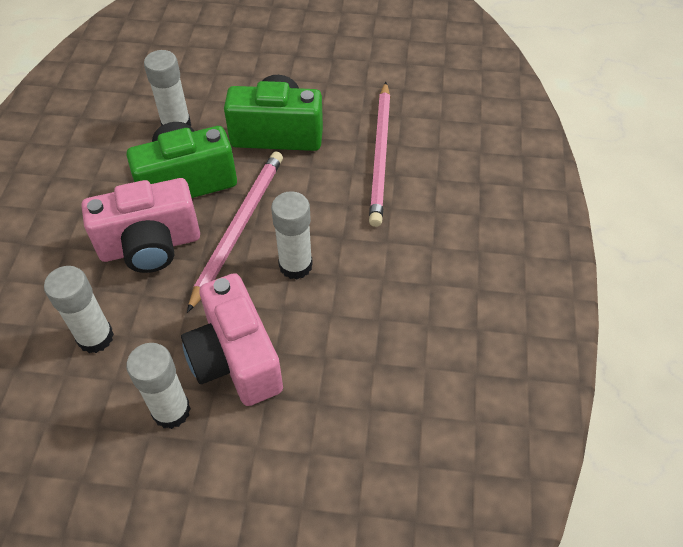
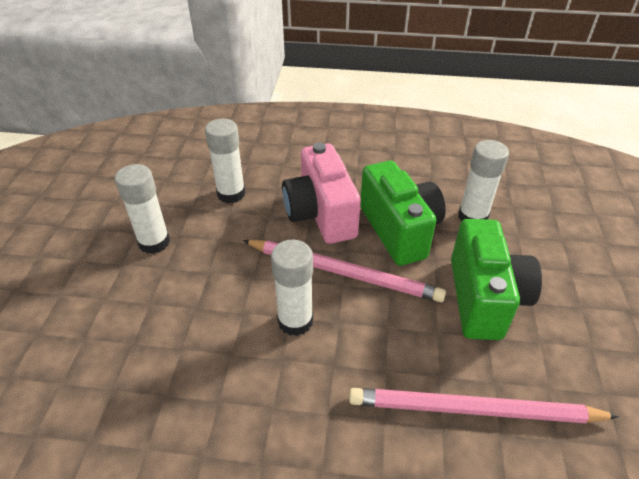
camera: 90 degrees right, 10 degrees down
(235, 359) = (193, 279): pink camera -> none

